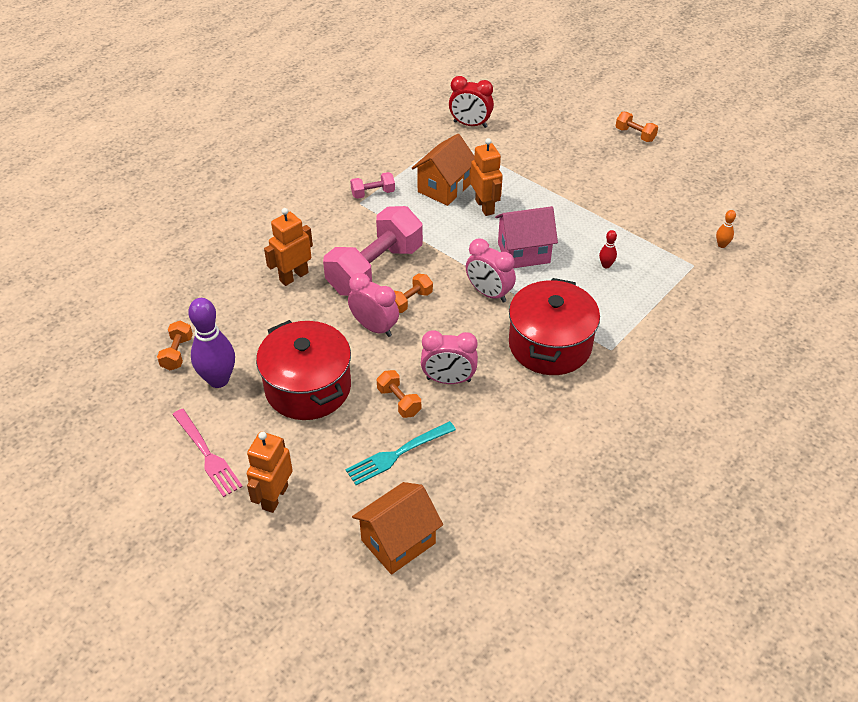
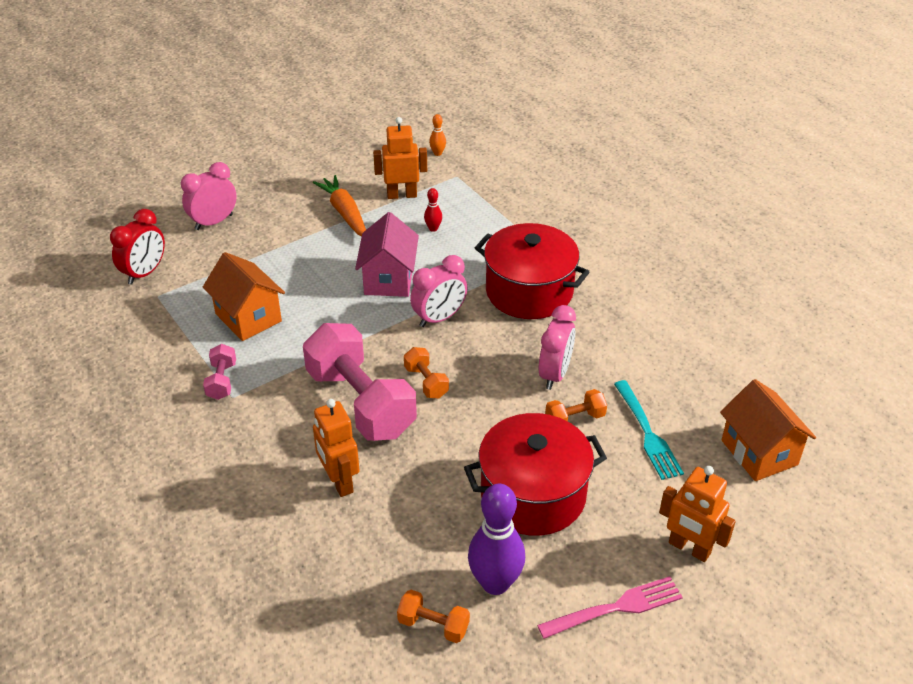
camera: 75 degrees left, 5 degrees down
(374, 327) = (457, 420): pink clock -> pink clock (214, 222)
(485, 207) = (299, 292): orange robot -> orange robot (402, 195)
(597, 207) = (344, 213): none -> orange carrot
(635, 134) = (246, 161): orange dumbbell -> none

